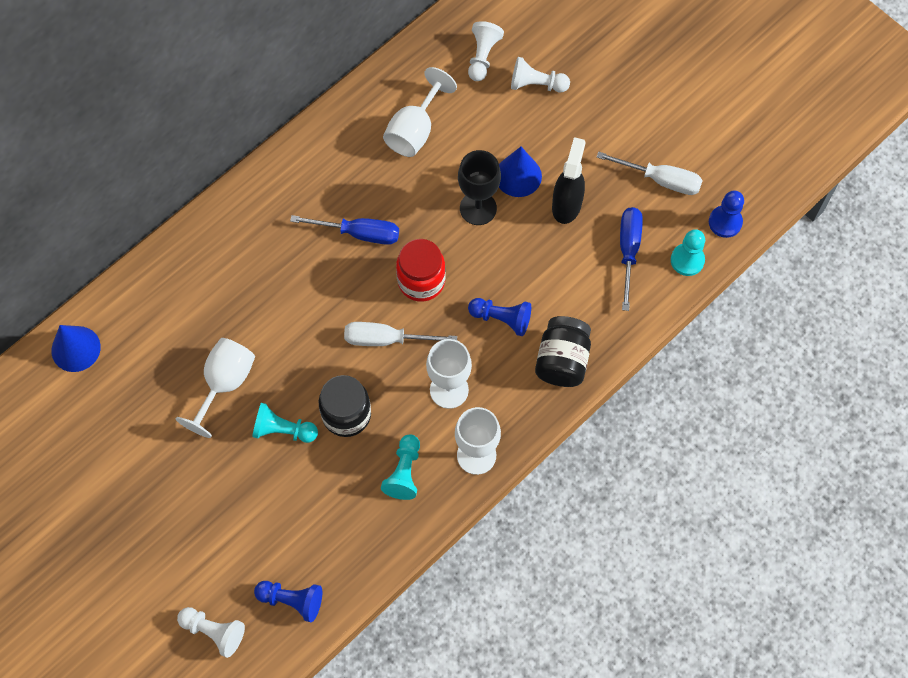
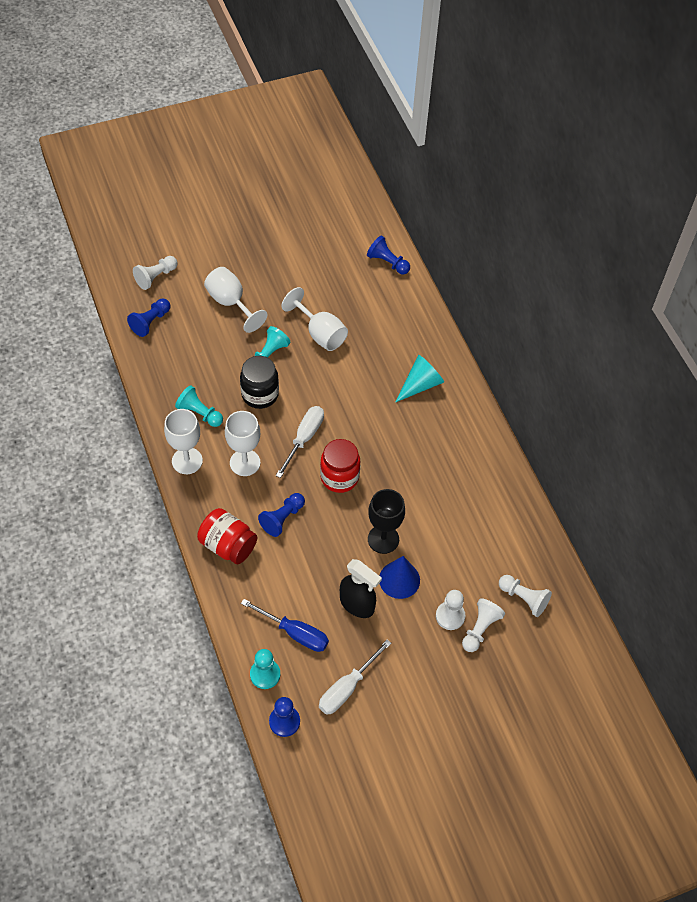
camera: 110 degrees right, 10 degrees down
(76, 348) = (387, 262): blue cone -> blue pawn
(255, 243) = (420, 385): none -> turquoise cone
(359, 233) = (398, 452): blue screwdriver -> none
(415, 130) = (472, 522): white goblet -> white goblet (231, 303)
(536, 115) = (450, 616): none -> white pawn
(562, 360) = (228, 545): black jar -> red jar

